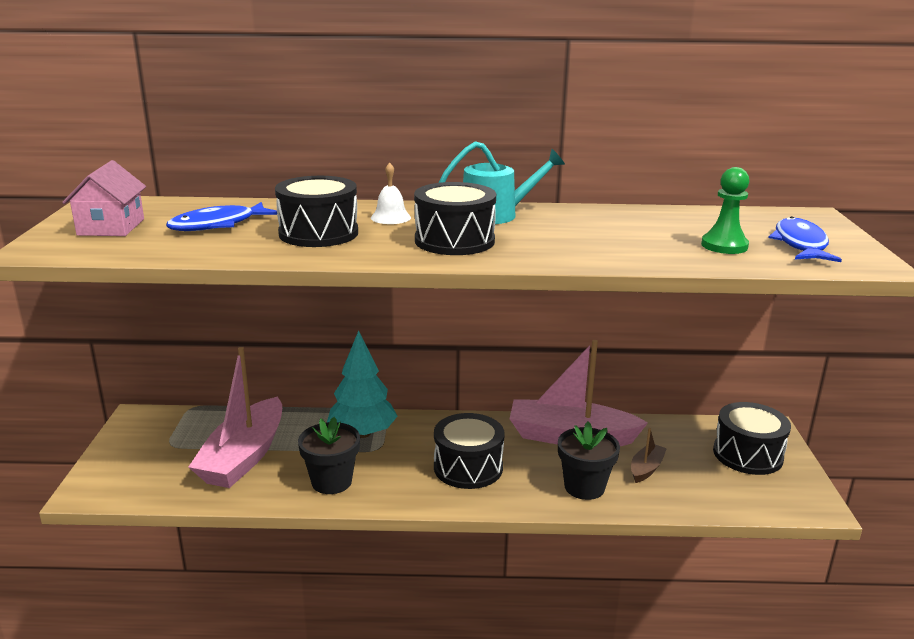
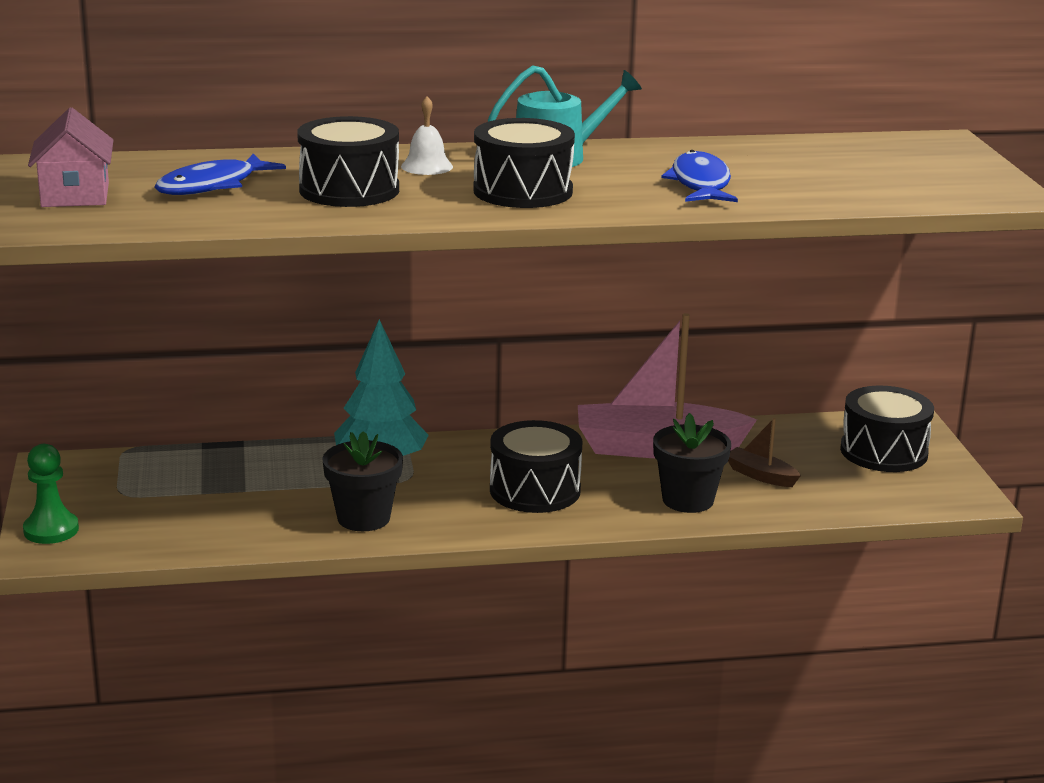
camera: 10 degrees left, 0 degrees up
(244, 457) = (232, 500): pink boat -> none
(646, 469) = (760, 475): brown boat -> brown boat turned 75 degrees counterclockwise
(724, 246) = (843, 182): green pawn -> green pawn (51, 530)
(800, 244) = (930, 176): blue fish -> blue fish (700, 184)

